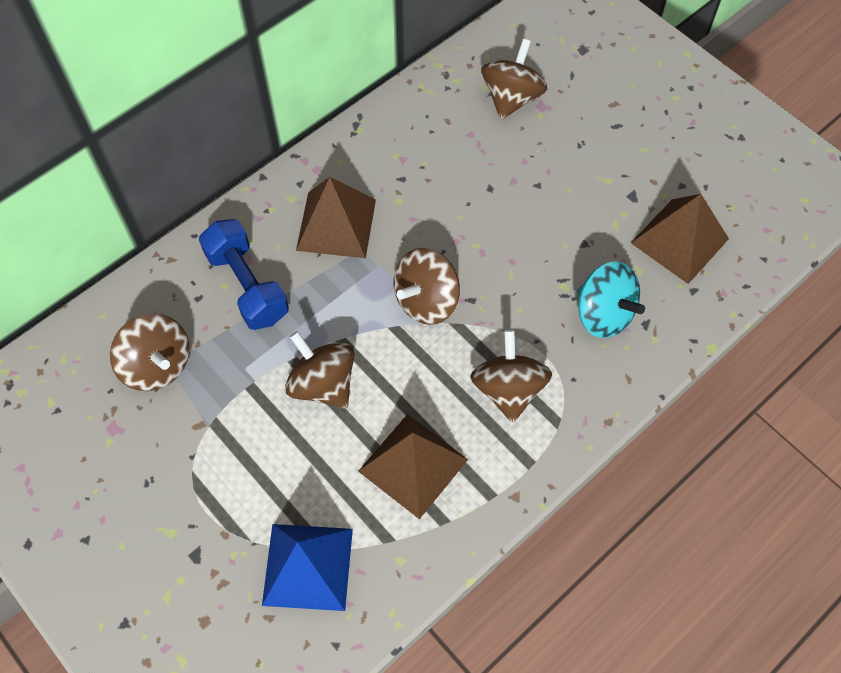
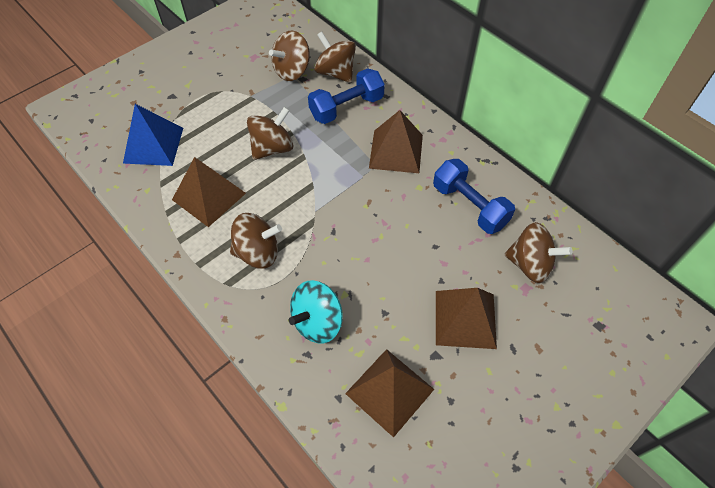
camera: 90 degrees right, 5 degrees down
(426, 301) = (333, 204): brown spinning top -> brown spinning top (335, 72)
(429, 148) = (469, 206): none -> blue dumbbell
(586, 165) = (465, 319): none -> brown pyramid

